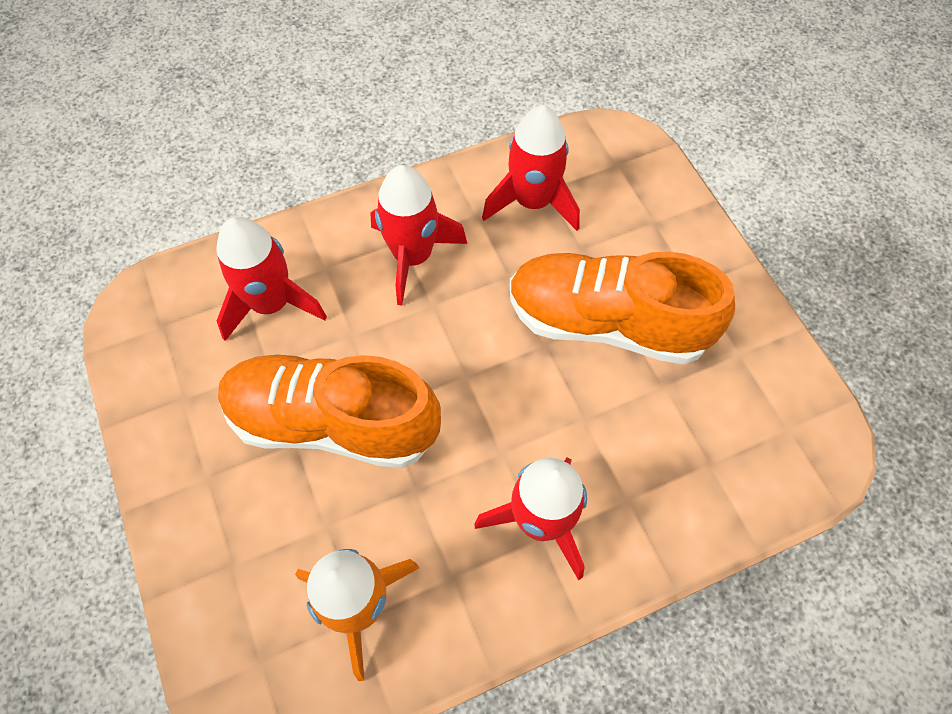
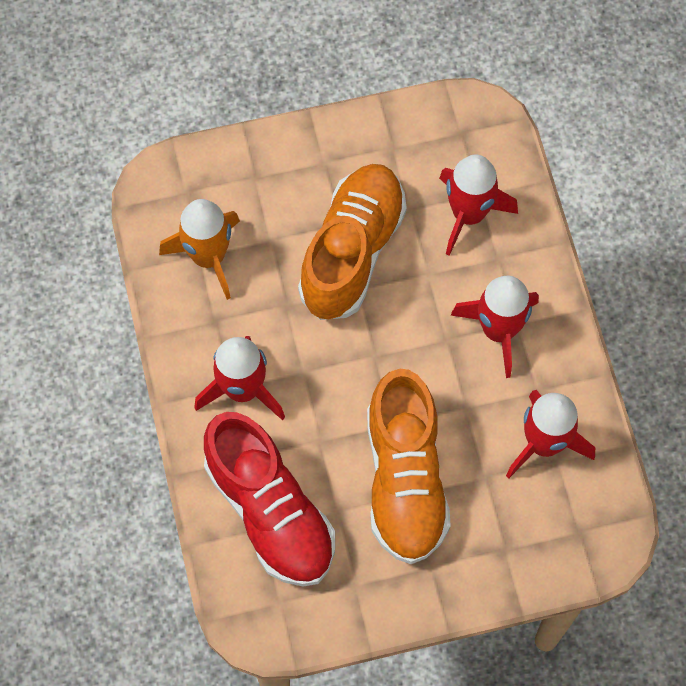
camera: 100 degrees right, 5 degrees up
(607, 323) = (405, 479): orange shoe -> orange shoe turned 150 degrees clockwise
(686, 459) = (270, 511): none -> red shoe

